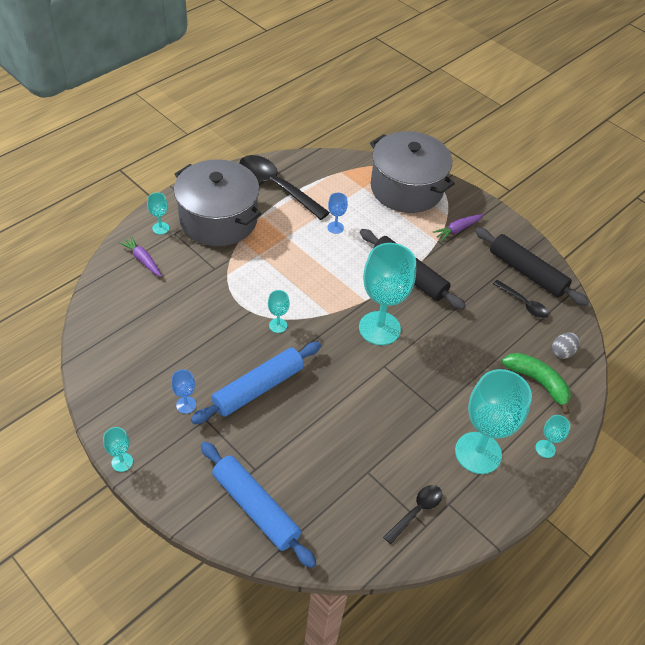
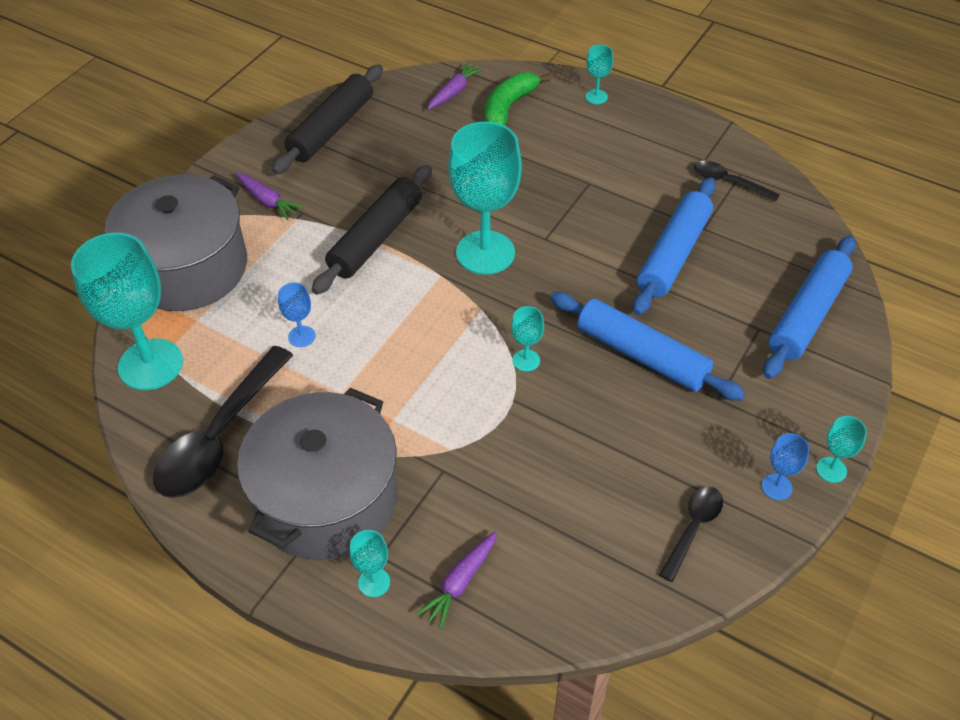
camera: 100 degrees left, 0 degrees up
(186, 405) = (708, 427): blue goblet -> blue goblet (776, 487)
(345, 440) = (673, 254): none -> blue rolling pin
(478, 453) = (629, 145): turquoise goblet -> turquoise goblet (150, 364)
(523, 303) = (388, 128): black spoon -> black spoon (693, 529)
(562, 352) = (454, 92): grey egg -> purple carrot

